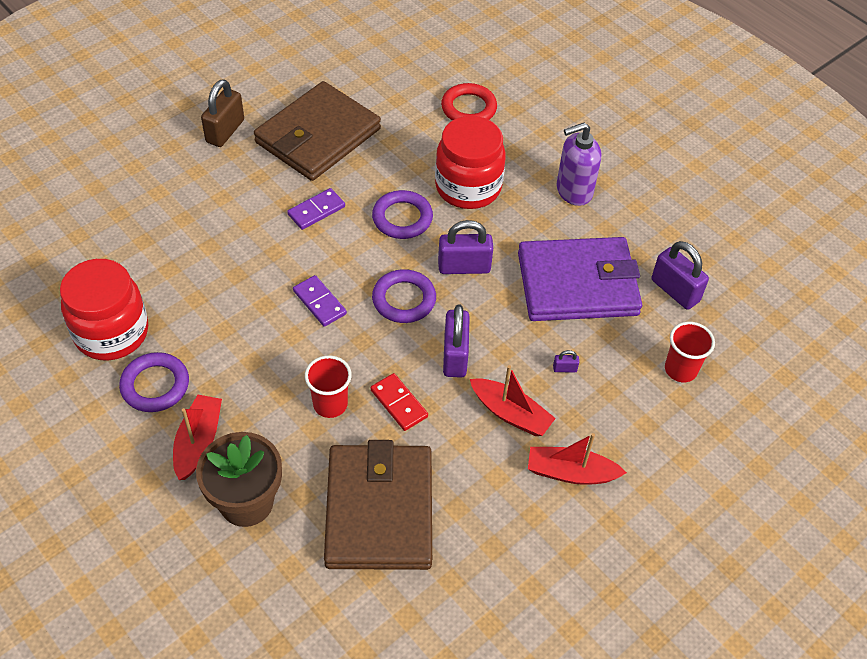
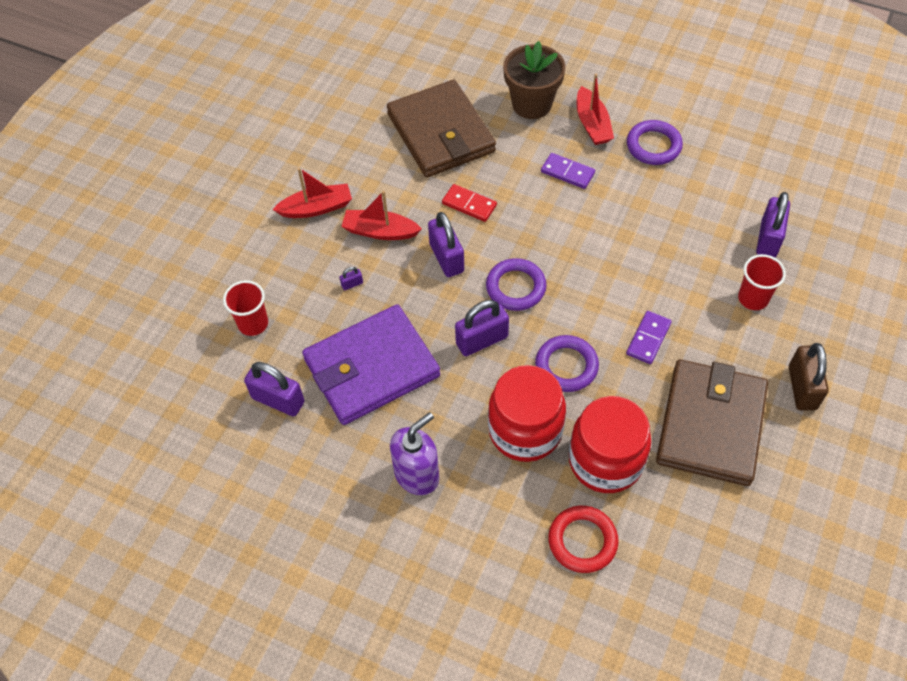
camera: 160 degrees right, 5 degrees up
(111, 333) = (719, 167): red jar -> red jar (605, 461)
(136, 246) = (768, 239): none -> purple padlock
(319, 302) = (582, 255): purple domino -> purple domino (567, 172)
(330, 404) = (519, 184): red cup -> red cup (753, 298)

